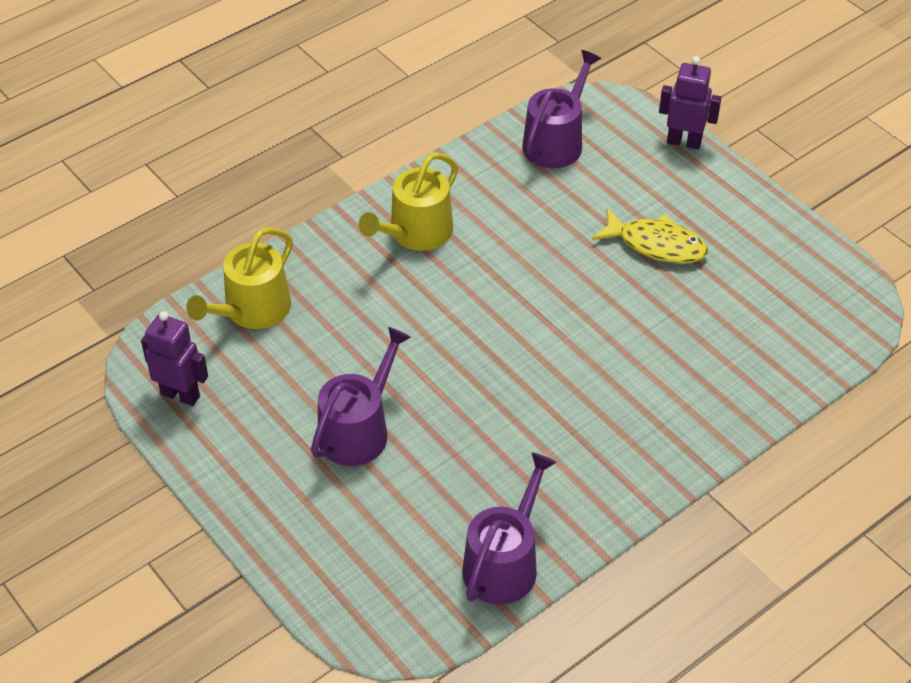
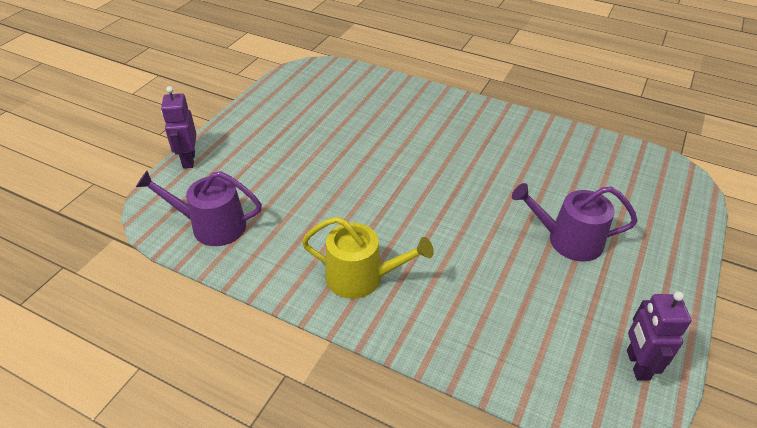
camera: 115 degrees left, 5 degrees down
(252, 310) = (517, 356): yellow watering can -> none
(504, 563) = (593, 147): purple watering can -> none
(656, 245) = (303, 149): yellow fish -> none

